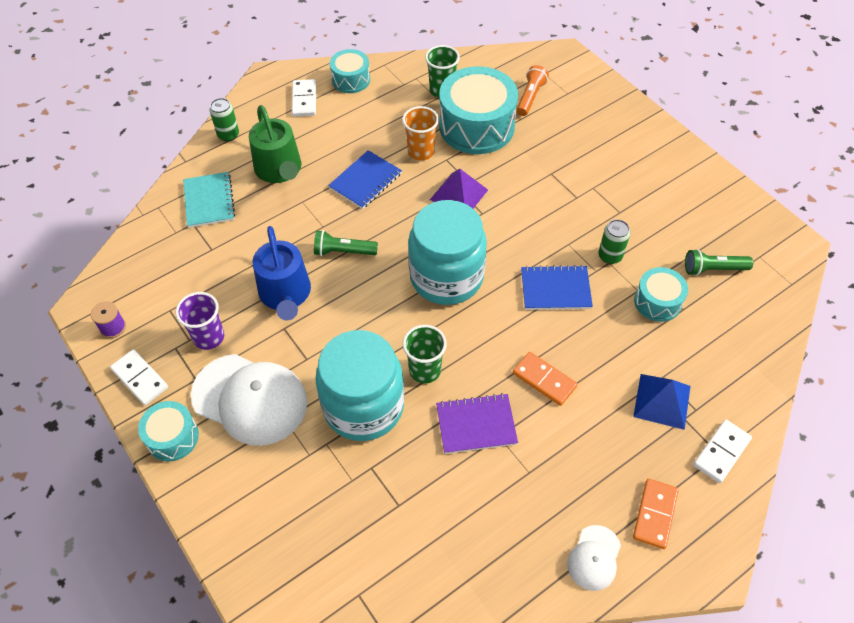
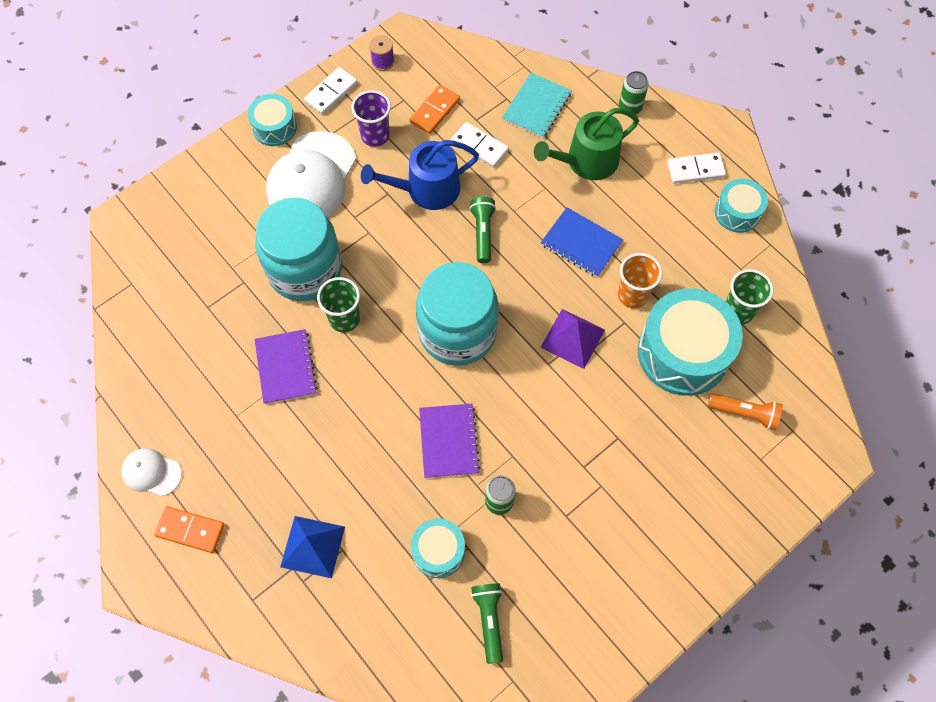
camera: 85 degrees right, 10 degrees up
(209, 201) = (536, 107): turquoise notebook -> turquoise notebook turned 45 degrees counterclockwise
(544, 380) = (335, 429): orange domino -> orange domino (434, 111)
(555, 289) = (448, 441): blue notebook -> purple notebook
(721, 452) = (254, 603): white domino -> white domino (479, 146)

